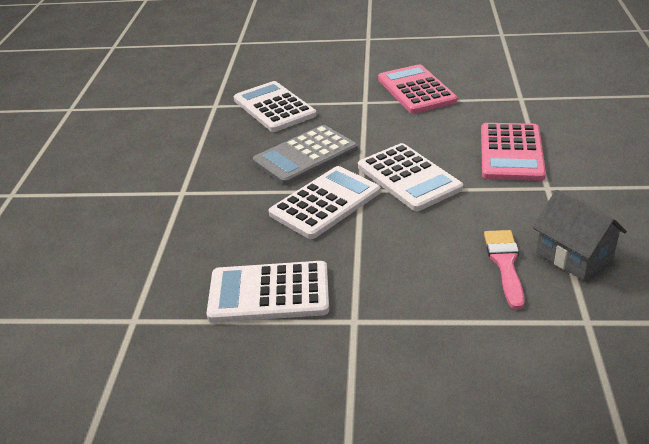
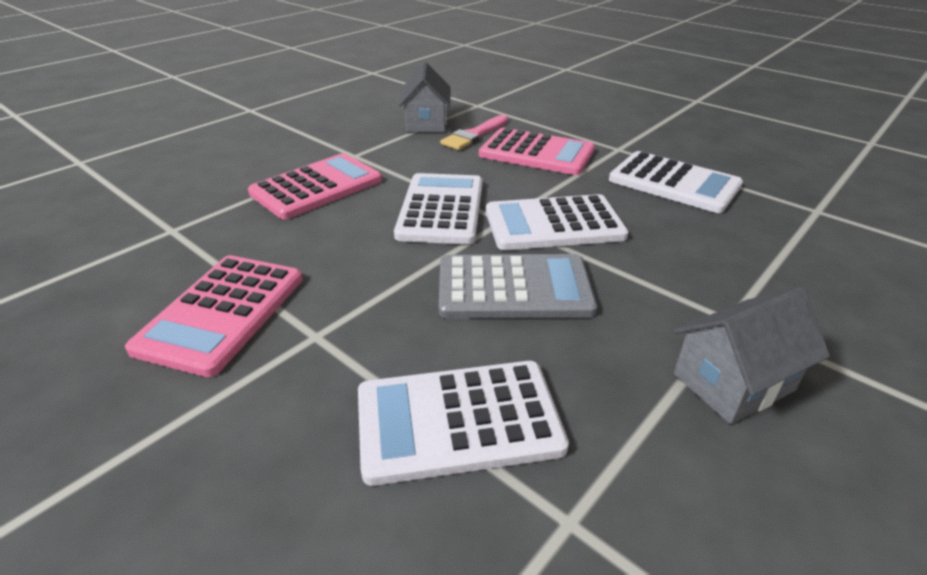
camera: 145 degrees left, 0 degrees up
(173, 164) = (733, 382): none -> grey house
(274, 107) = (458, 421): white calculator -> white calculator turned 75 degrees clockwise
(419, 270) = (536, 153): none -> pink calculator

